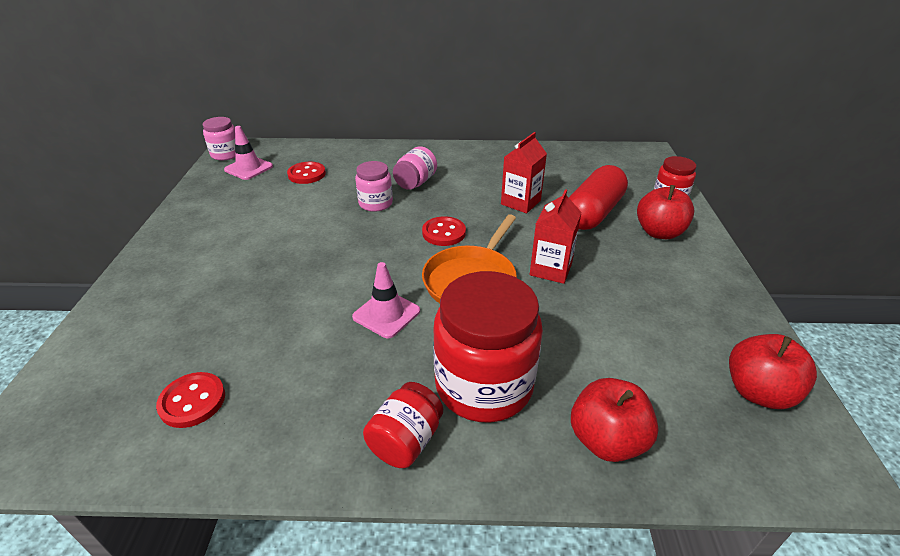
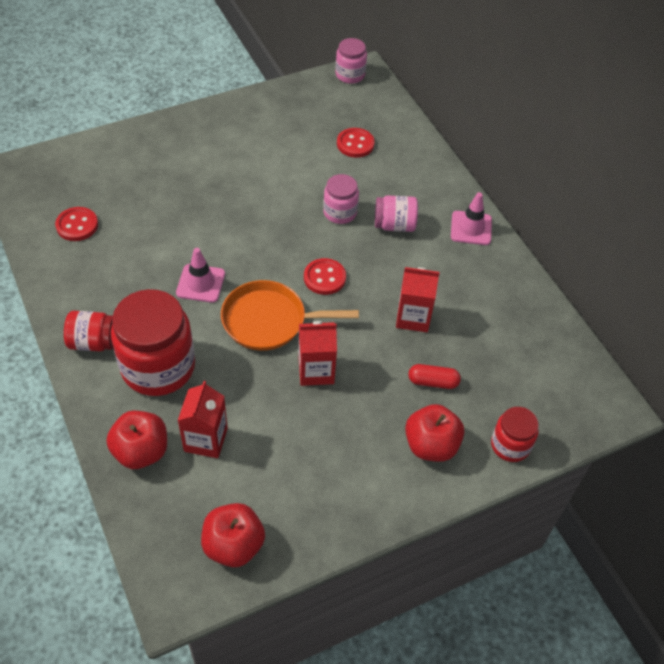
camera: 60 degrees right, 15 degrees up
(248, 168) = (338, 102): pink traffic cone -> pink traffic cone (471, 228)
(593, 213) = (433, 382): red capsule -> red capsule, size x0.49
(607, 373) = (205, 439): none -> red carton

